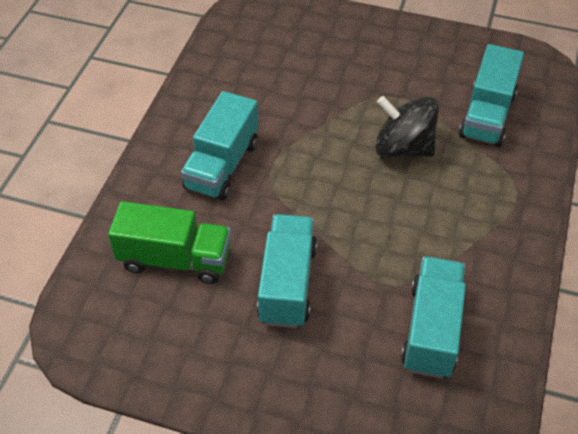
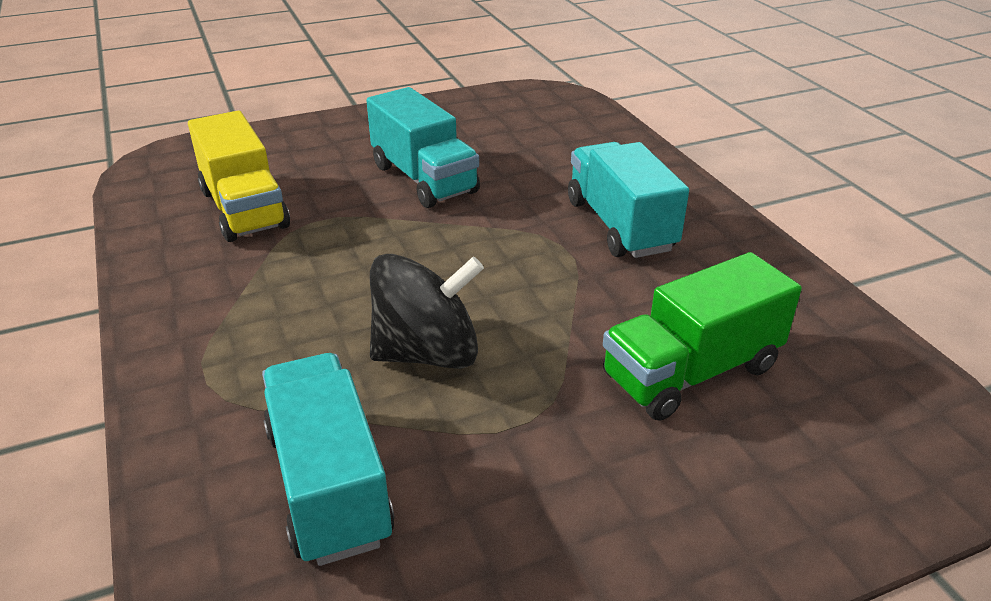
camera: 140 degrees right, 15 degrees down
(175, 259) = (547, 151): green truck -> green truck (691, 372)
(432, 330) = (244, 209): turquoise truck -> yellow truck

